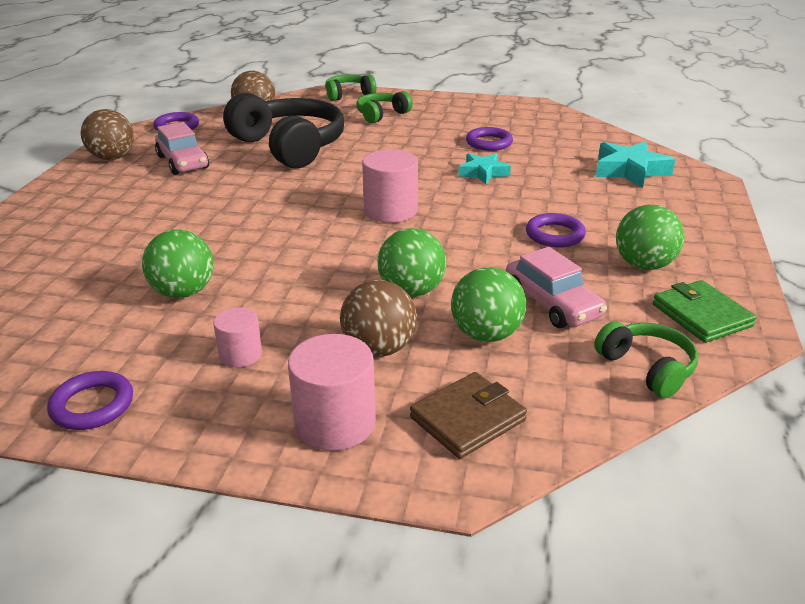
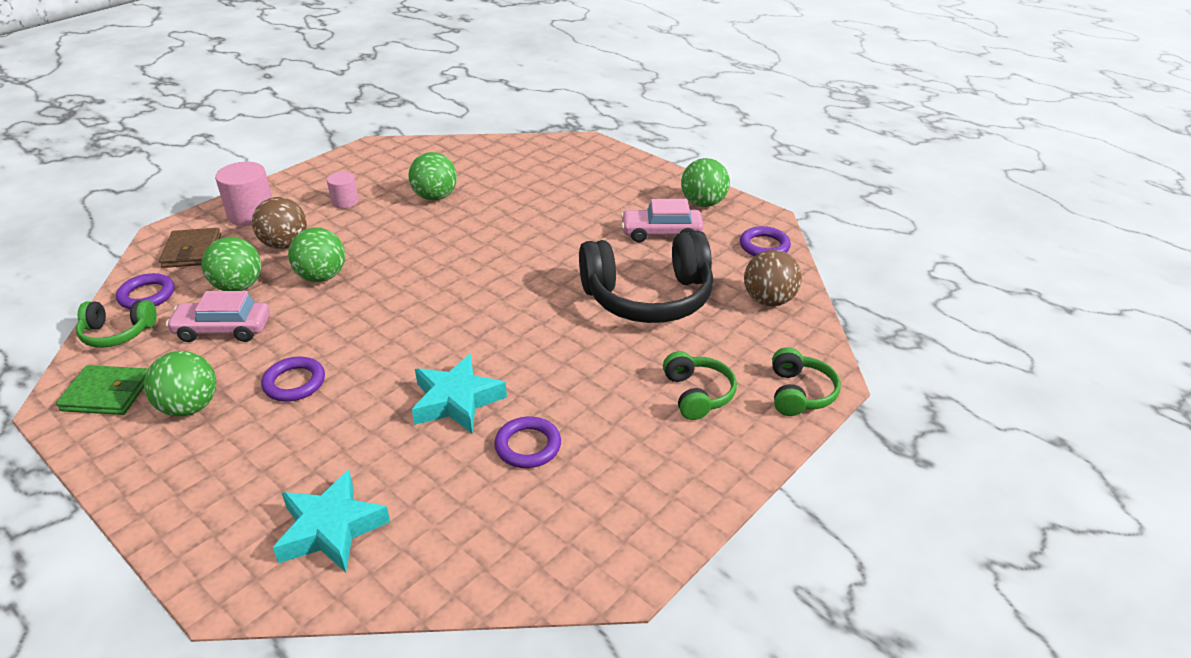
camera: 120 degrees right, 5 degrees up
(92, 405) = (362, 159): purple ring -> purple ring (147, 295)
(112, 158) = (703, 203): brown ball -> green ball
(390, 211) = (445, 310): pink cylinder -> none
(483, 172) = (456, 401): turquoise star -> turquoise star, size x1.50

